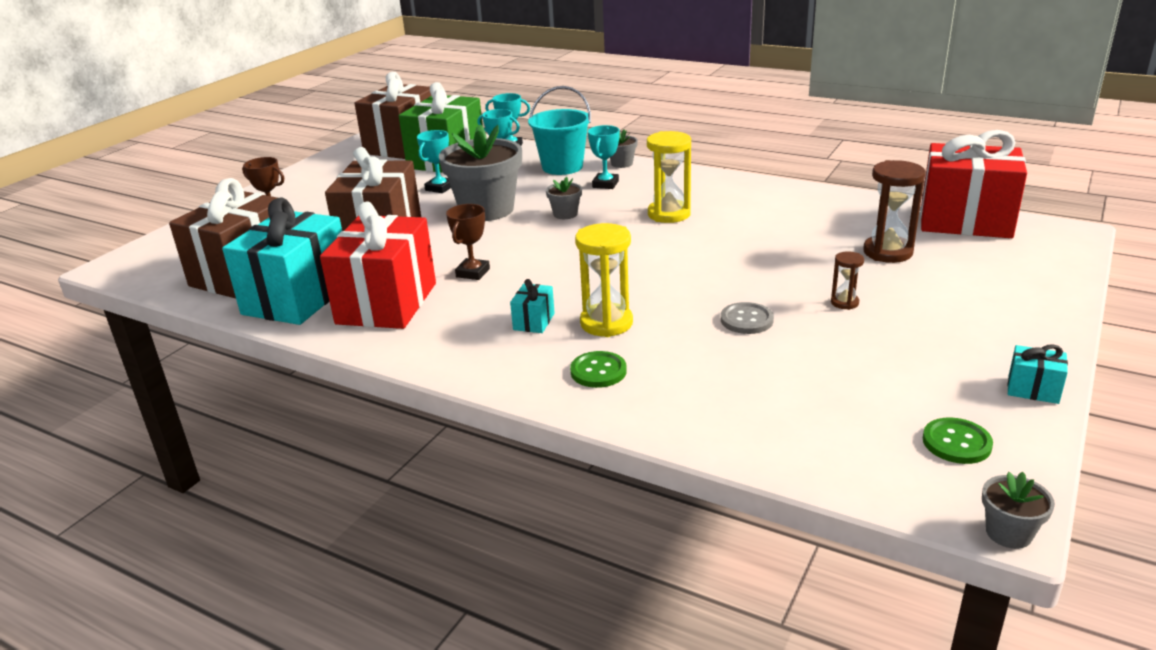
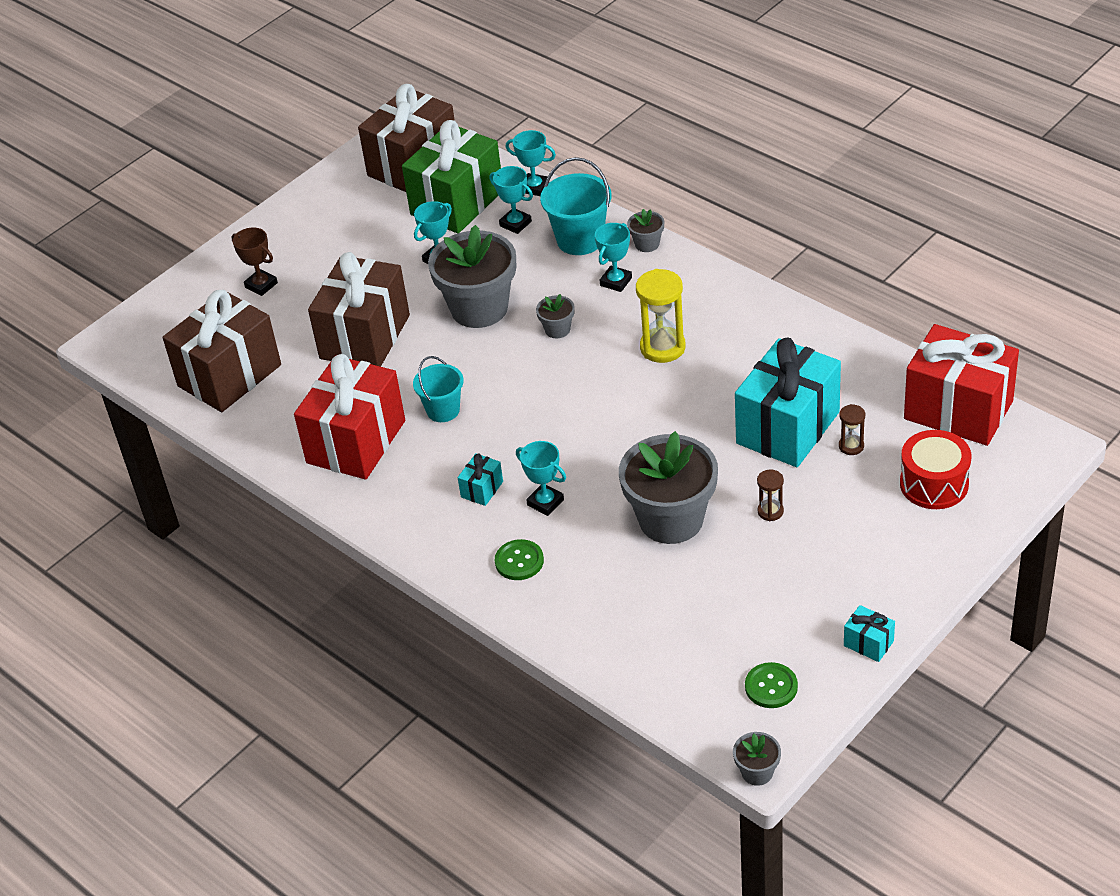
camera: 15 degrees right, 15 degrees up
(298, 298) = (276, 420): turquoise gift -> turquoise gift (788, 428)
(473, 273) = (443, 410): brown trophy -> turquoise bucket
(606, 323) = (545, 502): yellow hourglass -> turquoise trophy
(746, 320) = (671, 519): grey button -> grey flower pot
(887, 252) = (851, 446): brown hourglass -> brown hourglass, size x0.52
(987, 266) = (934, 484): none -> red drum

